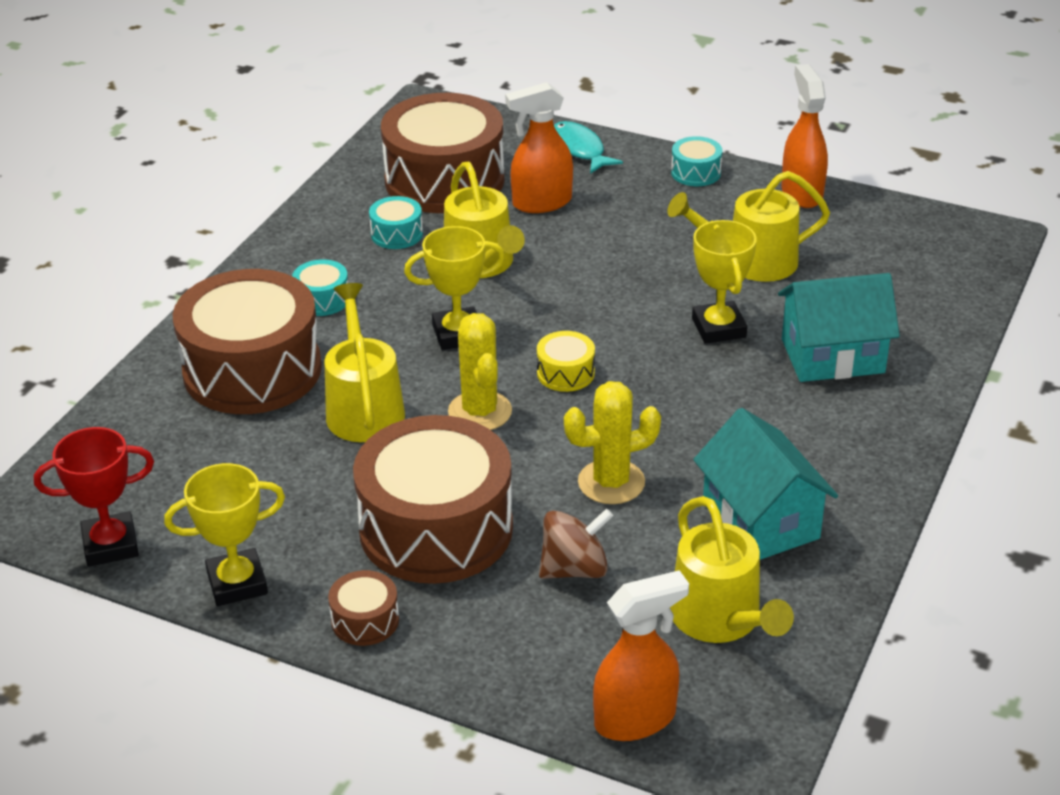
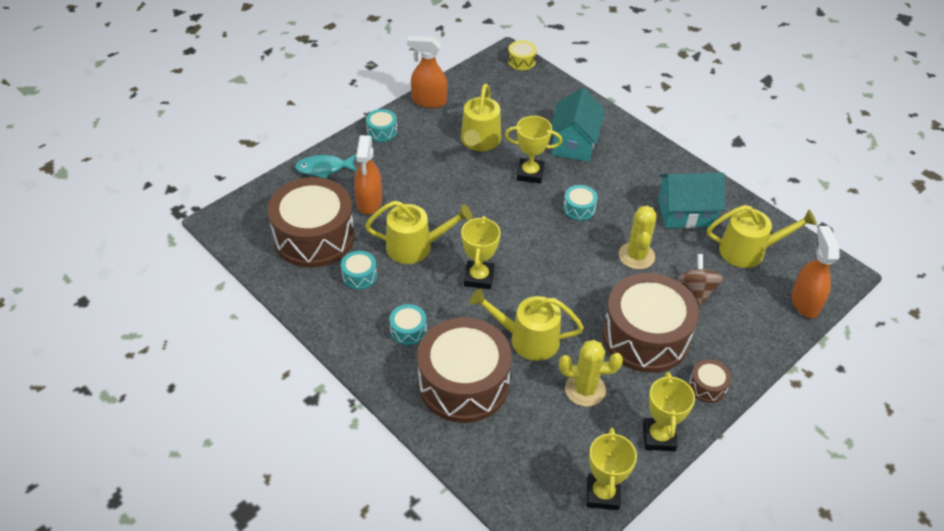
camera: 70 degrees left, 10 degrees up
(110, 545) = (602, 494): red trophy -> yellow trophy
(480, 412) = (555, 289): yellow cactus -> yellow cactus (585, 389)
(565, 373) = (538, 244): yellow drum -> yellow drum (521, 61)
(676, 396) = (579, 209): none -> turquoise drum

